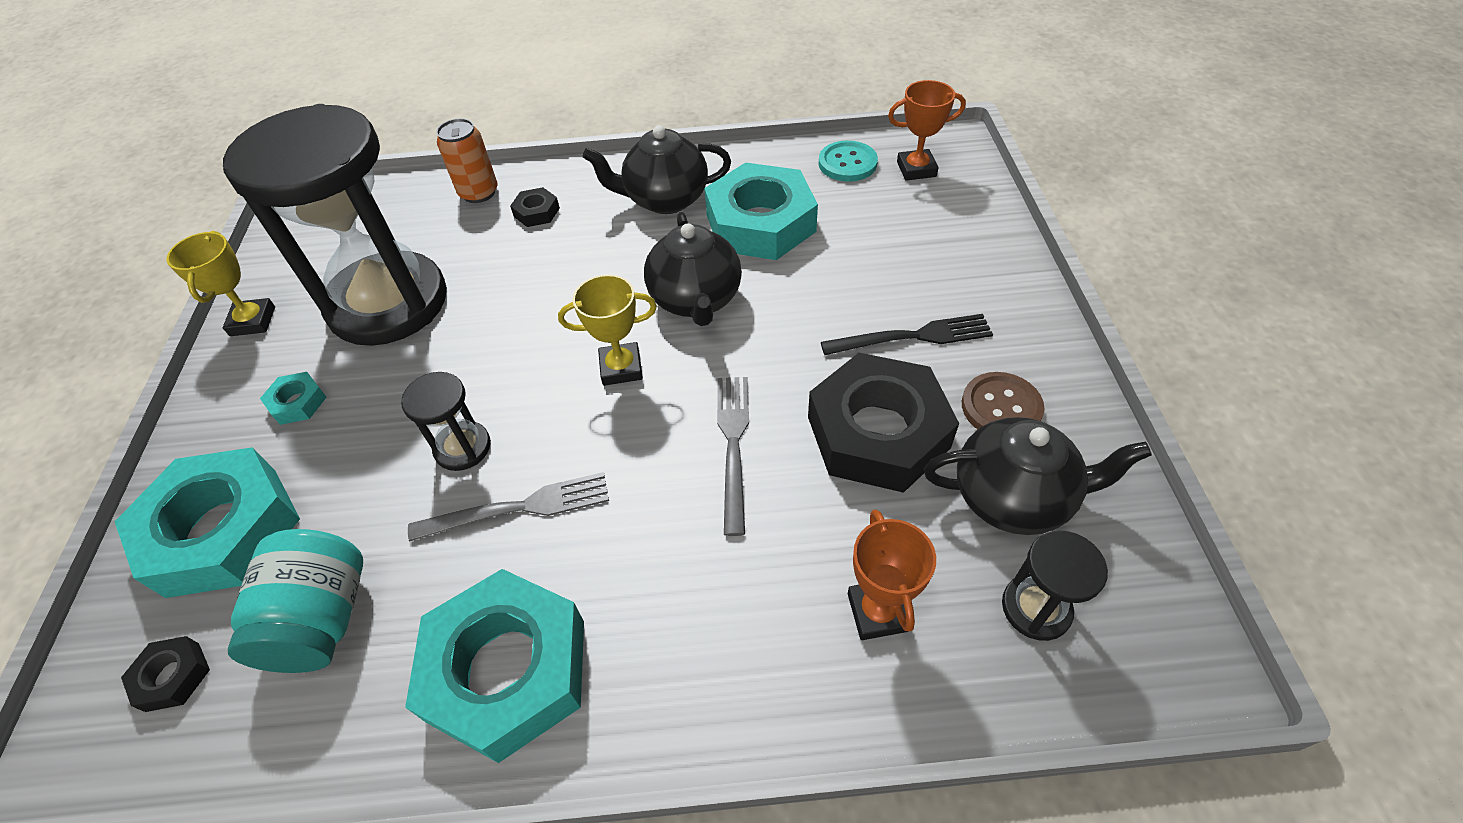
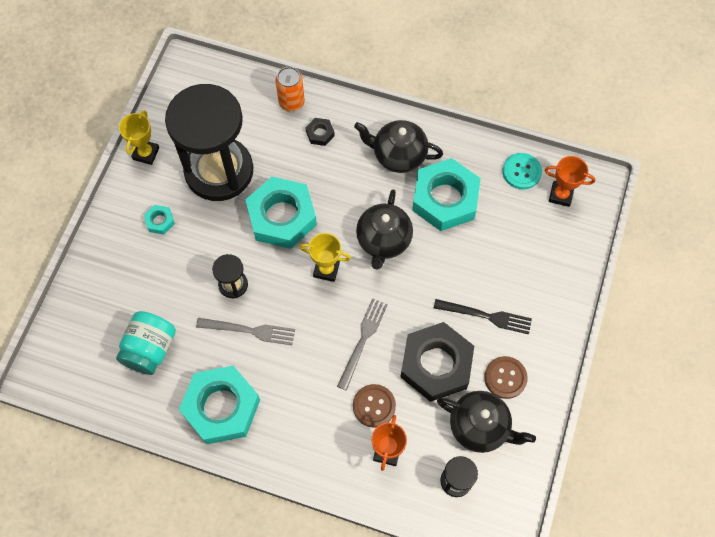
camera: 20 degrees right, 15 degrees up
(172, 677) = (85, 349): black nut -> none
(223, 530) = (114, 284): turquoise nut -> turquoise nut (282, 216)
(809, 541) = (374, 406): none -> brown button

